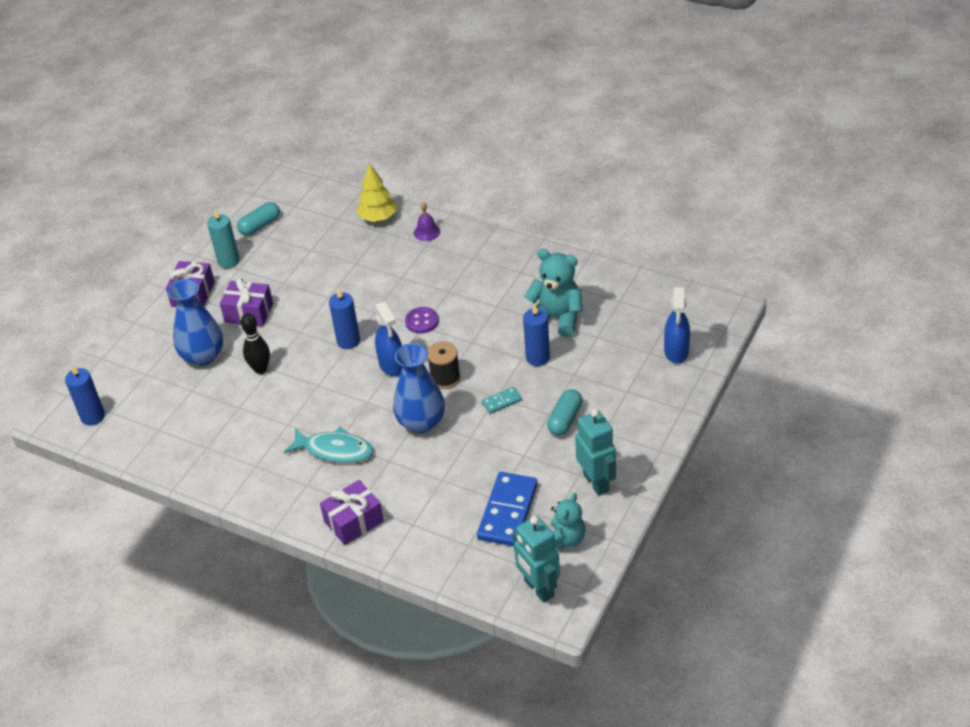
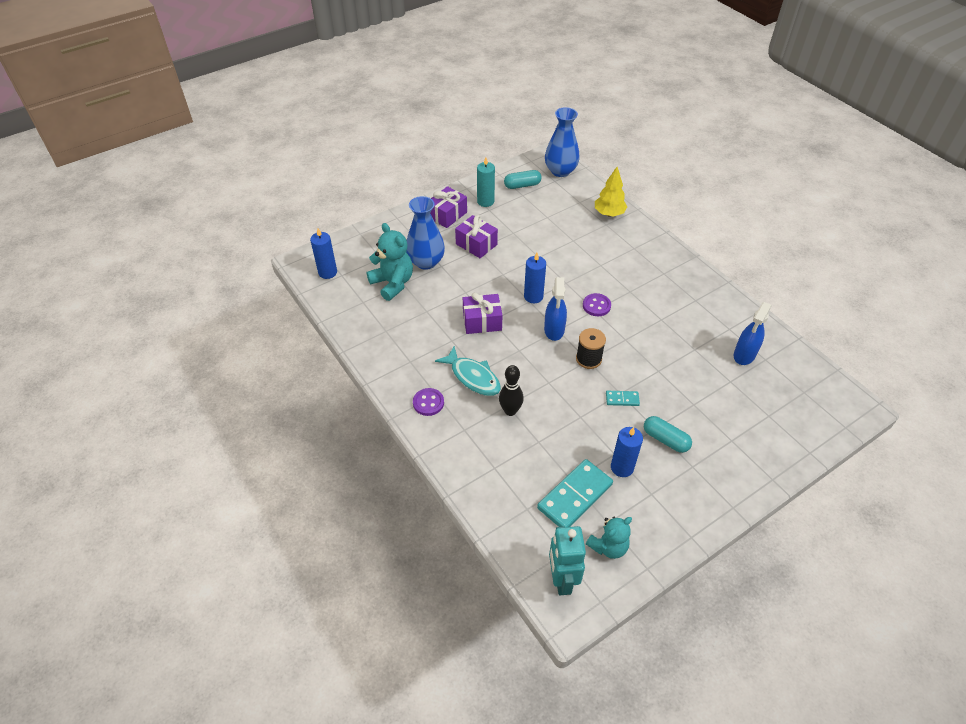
camera: 25 degrees right, 5 degrees up
(260, 369) = (459, 289): black bowling pin -> black bowling pin (510, 411)
(303, 496) = (428, 403): none -> purple button
(353, 521) = (452, 442): purple gift -> purple gift (482, 321)
(421, 422) = (549, 386): blue vase -> blue vase (560, 171)
(427, 232) = (639, 239): purple bell -> none
(507, 511) = (574, 496): blue domino -> turquoise domino
(537, 358) = (671, 376): blue candle -> blue candle (622, 467)
(556, 318) = (704, 350): turquoise teddy bear -> turquoise teddy bear (393, 283)
(565, 419) = (665, 439): turquoise capsule -> turquoise capsule turned 75 degrees clockwise
(596, 482) = (662, 508): turquoise robot -> none
(676, 351) = (793, 425): blue spray bottle -> blue spray bottle (744, 355)

